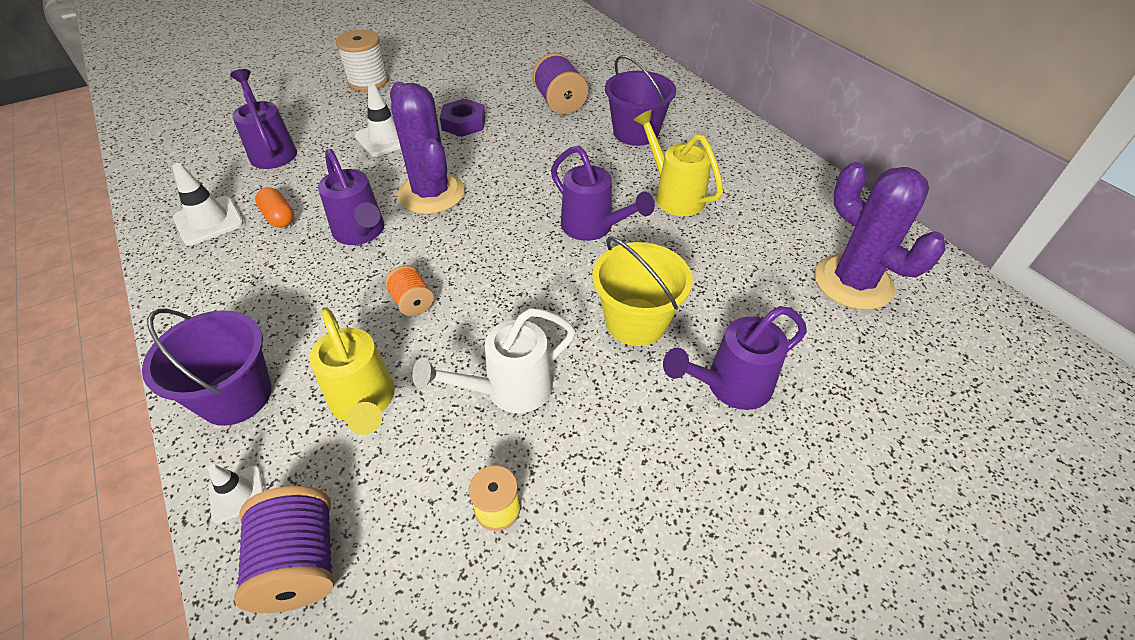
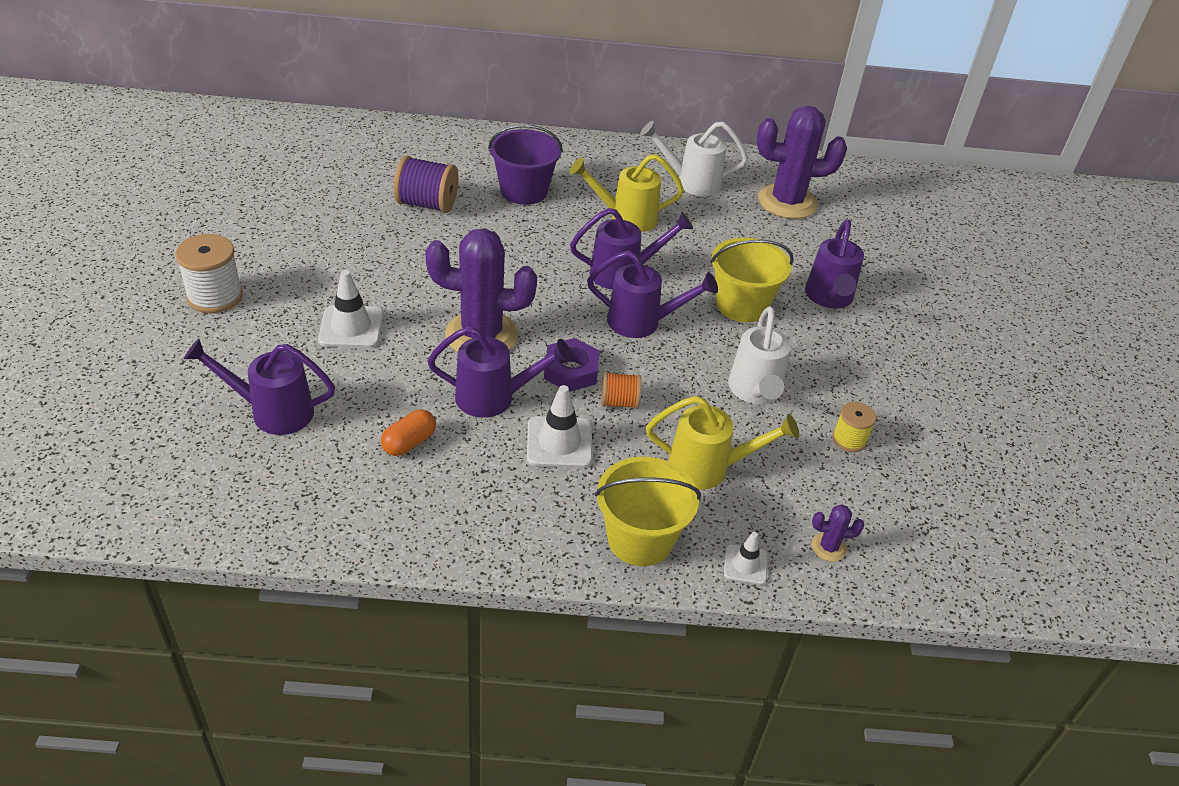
camera: 60 degrees left, 5 degrees down
(209, 221) = (358, 494): white traffic cone -> white traffic cone (559, 442)
(236, 396) = (640, 539): purple bucket -> yellow bucket
(279, 217) = (409, 442): orange capsule -> orange capsule turned 45 degrees counterclockwise
(300, 563) = (828, 547): purple spool -> purple cactus
(463, 123) = (388, 270): purple nut -> purple nut (571, 371)
(536, 268) = (642, 322): none -> purple watering can
(784, 208) = (691, 182): none -> white watering can

